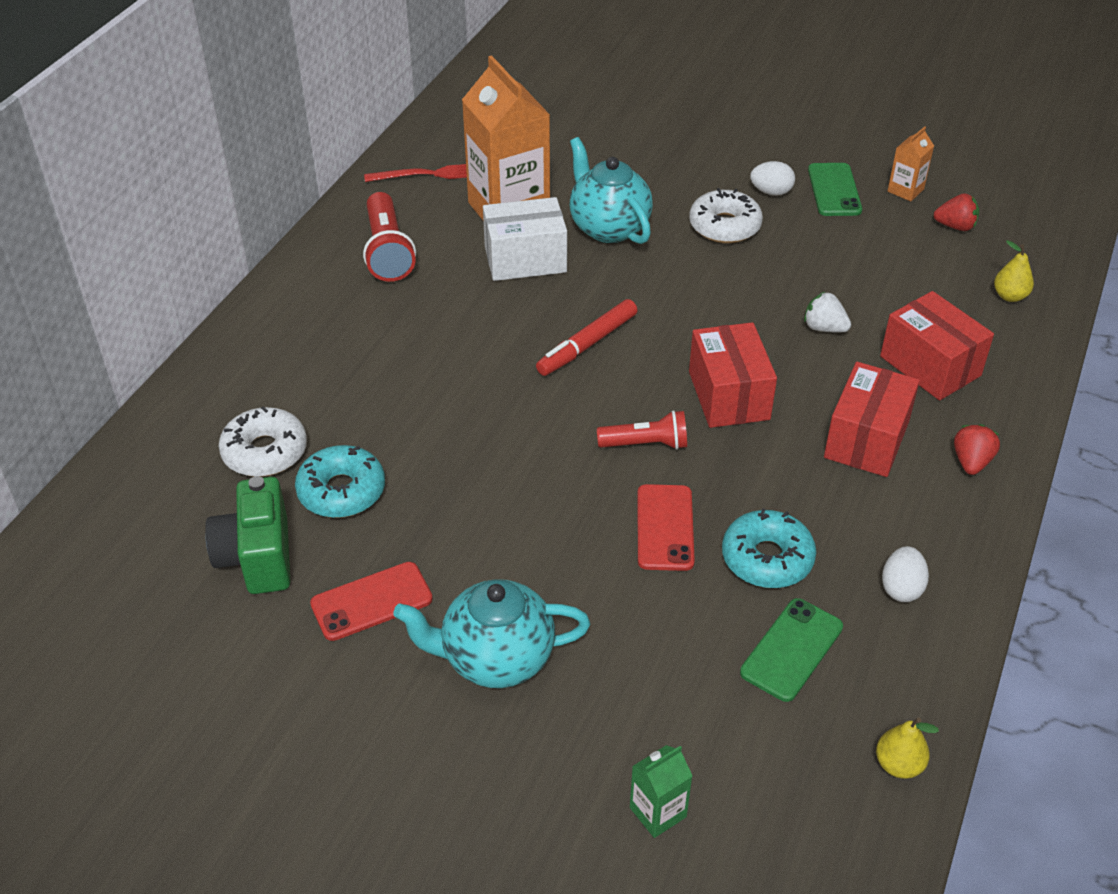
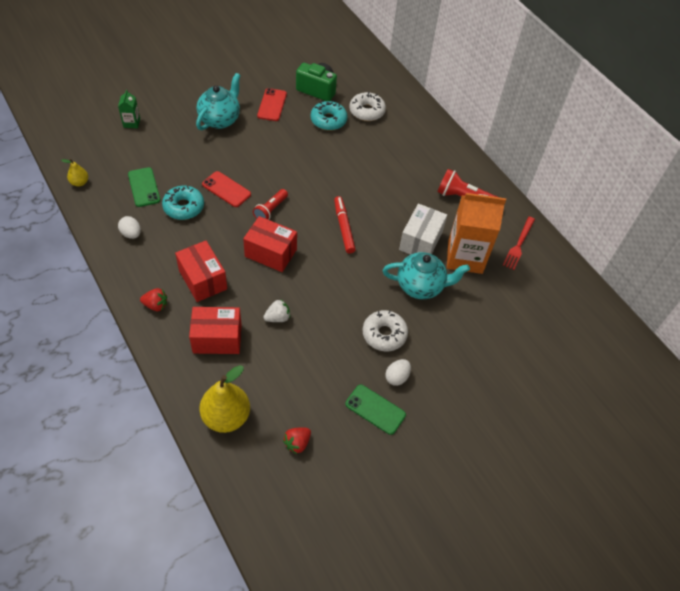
camera: 120 degrees right, 10 degrees up
(905, 190) = (347, 446): orange carton -> none
(971, 462) = (156, 305): red strawberry -> red strawberry turned 45 degrees counterclockwise
(1009, 296) = (226, 417): yellow pear -> yellow pear, size x2.03

